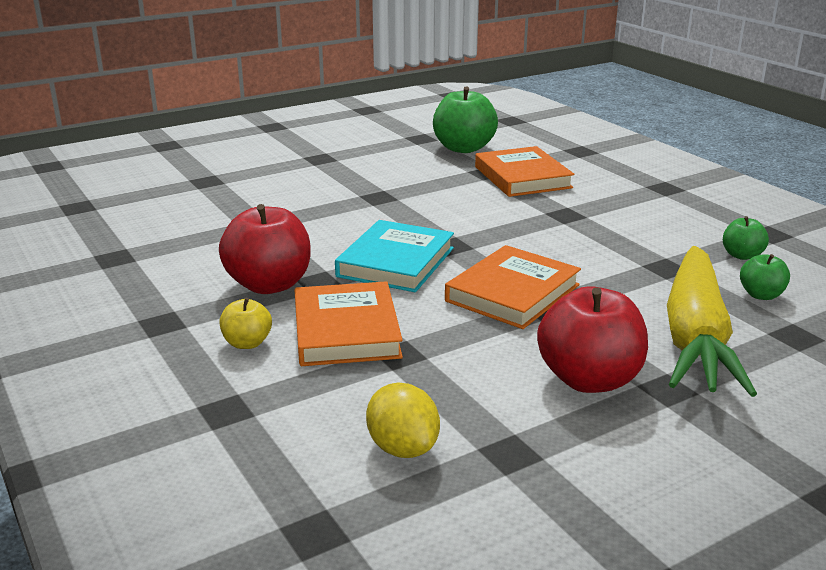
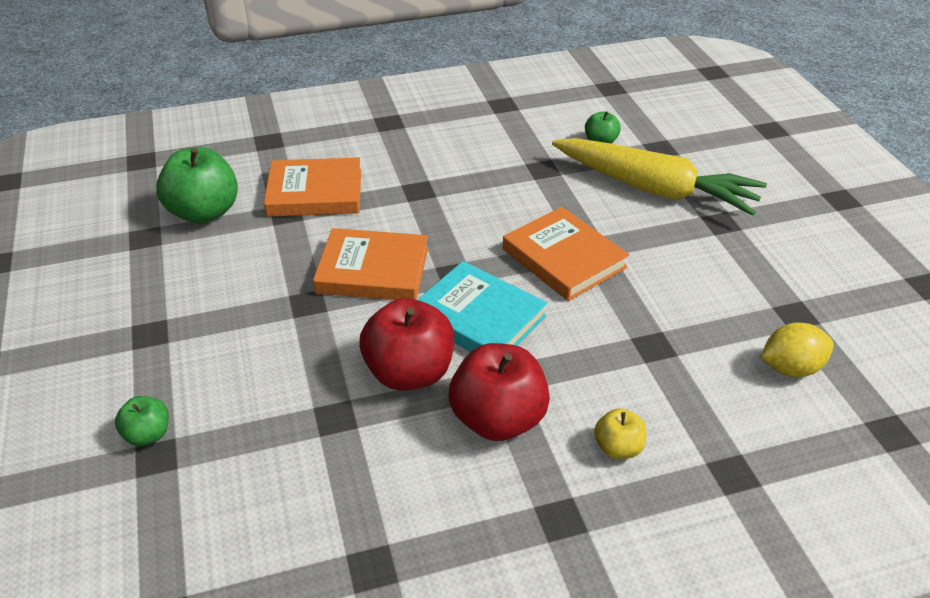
camera: 75 degrees left, 15 degrees up
(346, 330) = (607, 373): orange book -> orange book (373, 270)
(589, 379) = (706, 254): red apple -> red apple (409, 373)
(741, 255) = (535, 129): green apple -> green apple (148, 435)

